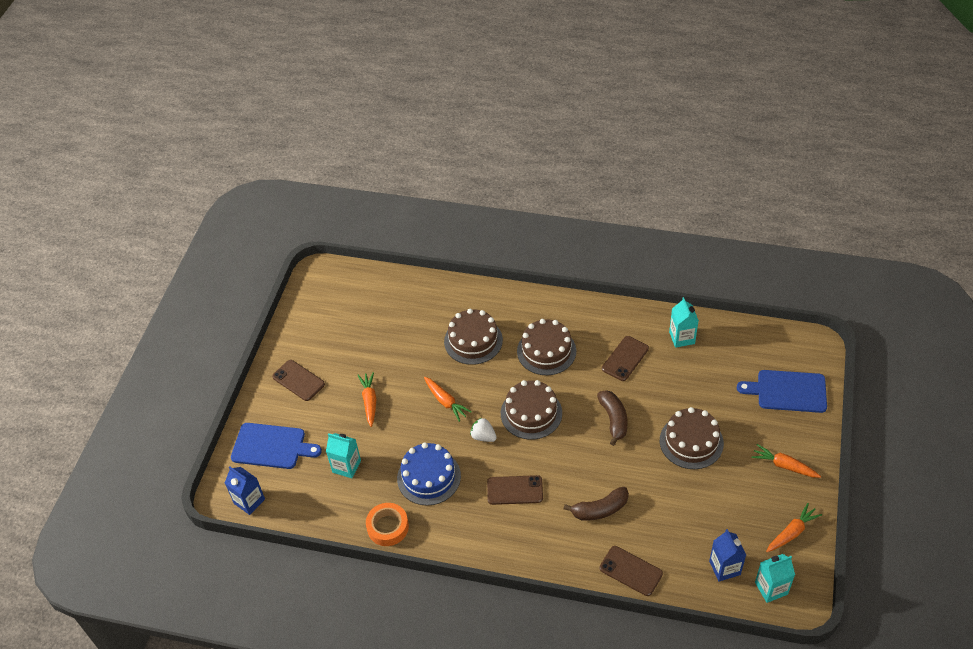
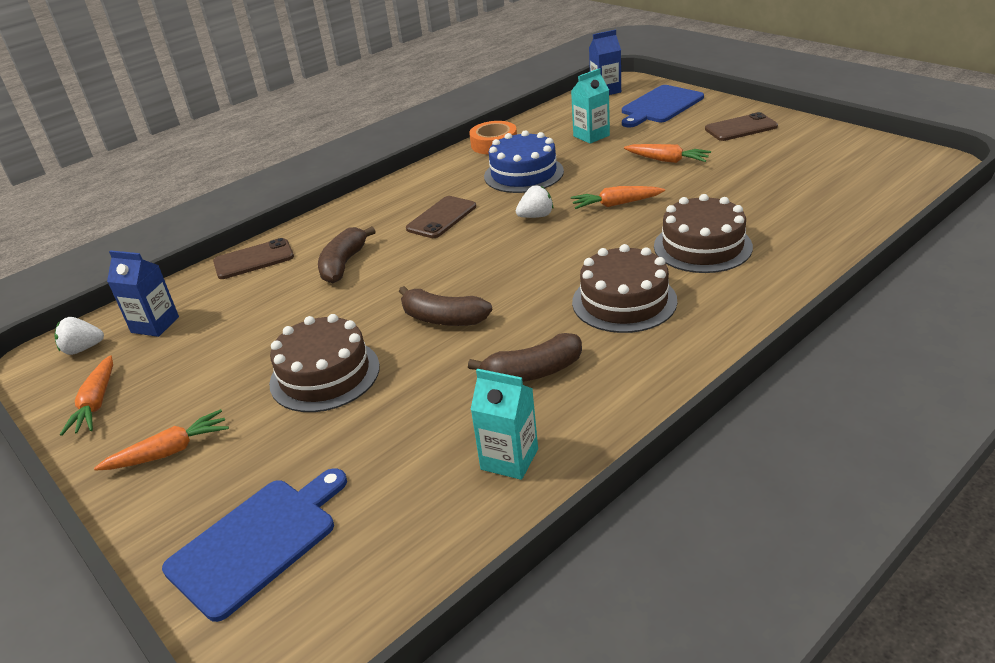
camera: 125 degrees right, 15 degrees down
(531, 413) = (531, 257): brown cake -> none
(625, 358) = (533, 372): brown phone -> brown banana
(771, 588) = (83, 349): turquoise carton -> white strawberry

